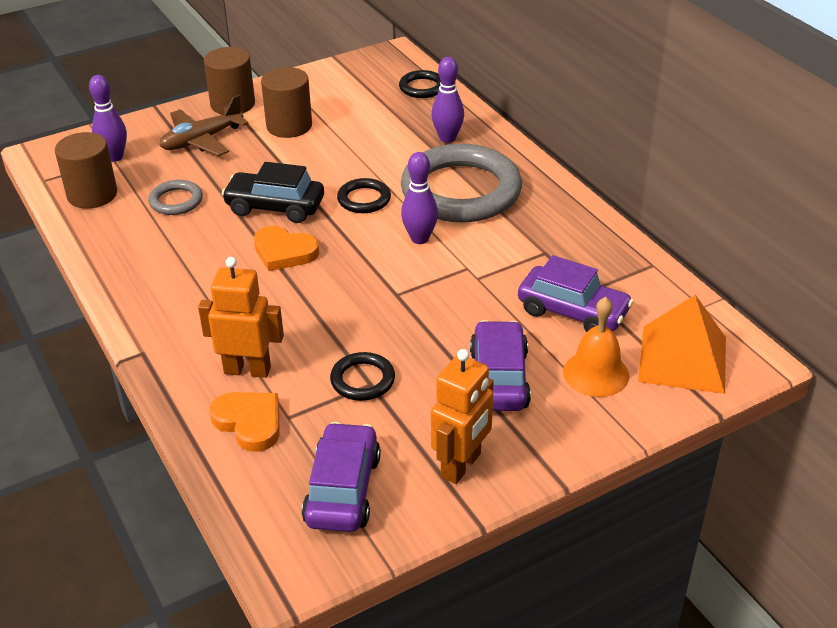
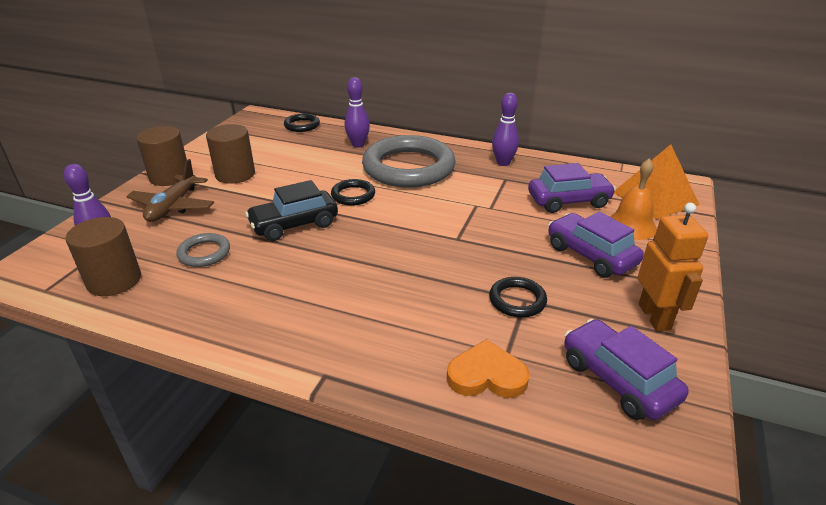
camera: 40 degrees left, 5 degrees down
(247, 370) = (430, 339): orange robot -> none
(284, 252) = (342, 248): orange heart -> none
(419, 238) = (423, 202): purple bowling pin -> purple bowling pin (503, 163)

